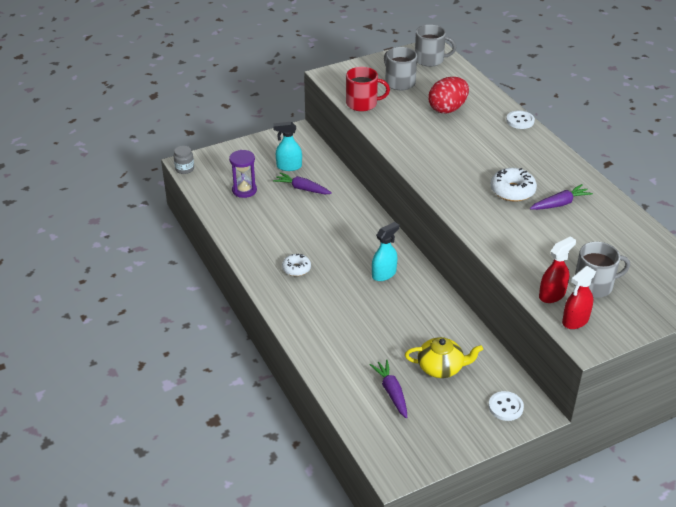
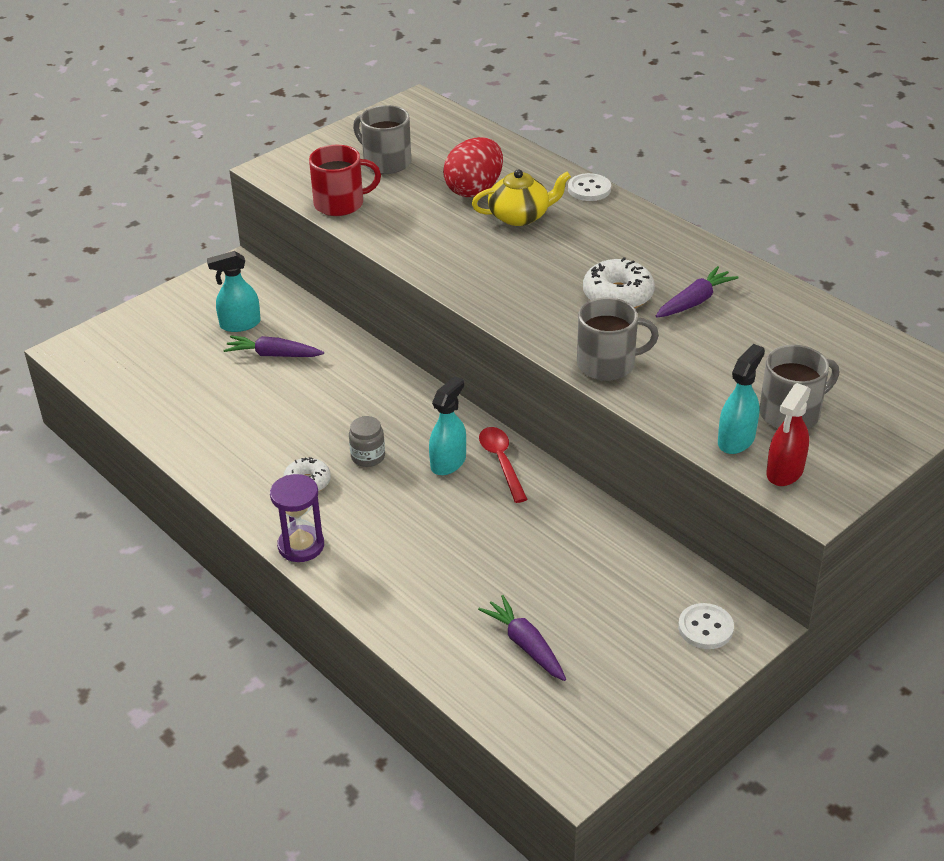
camera: 15 degrees left, 0 degrees up
(184, 169) = (69, 359): grey jar -> grey jar (368, 456)
(244, 190) = (180, 375): purple hourglass -> purple hourglass (301, 546)
(416, 280) = (501, 462): none -> red spoon
(430, 60) = (420, 121): grey mug -> grey mug (607, 364)
(441, 367) = (587, 589): yellow teapot -> yellow teapot (520, 216)
(552, 295) = (736, 440): red spray bottle -> turquoise spray bottle

